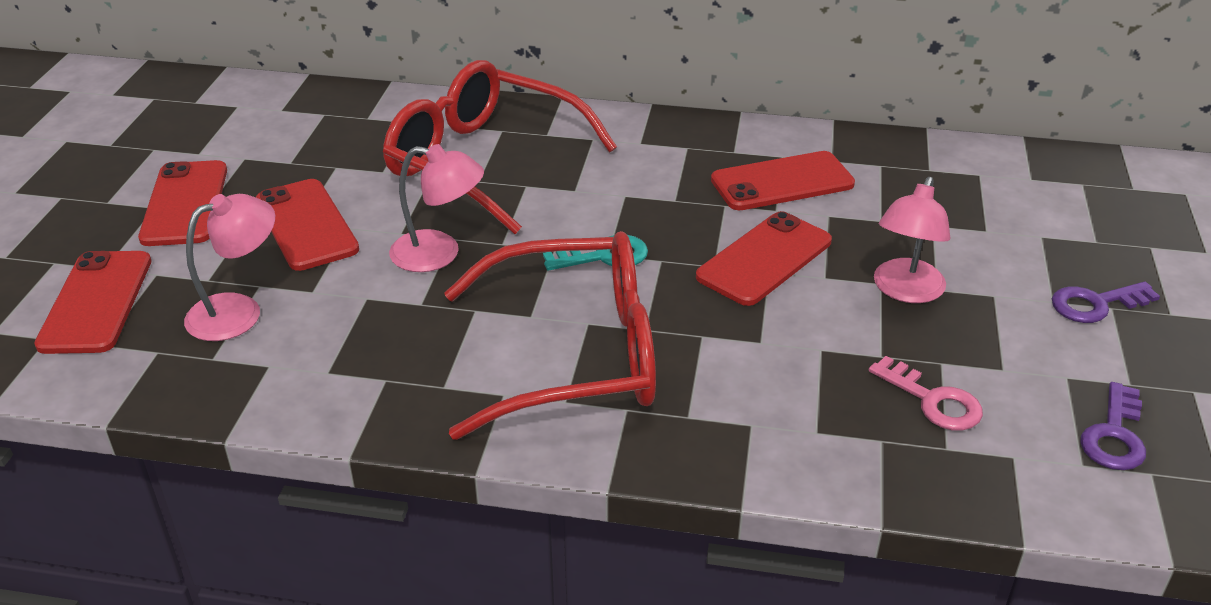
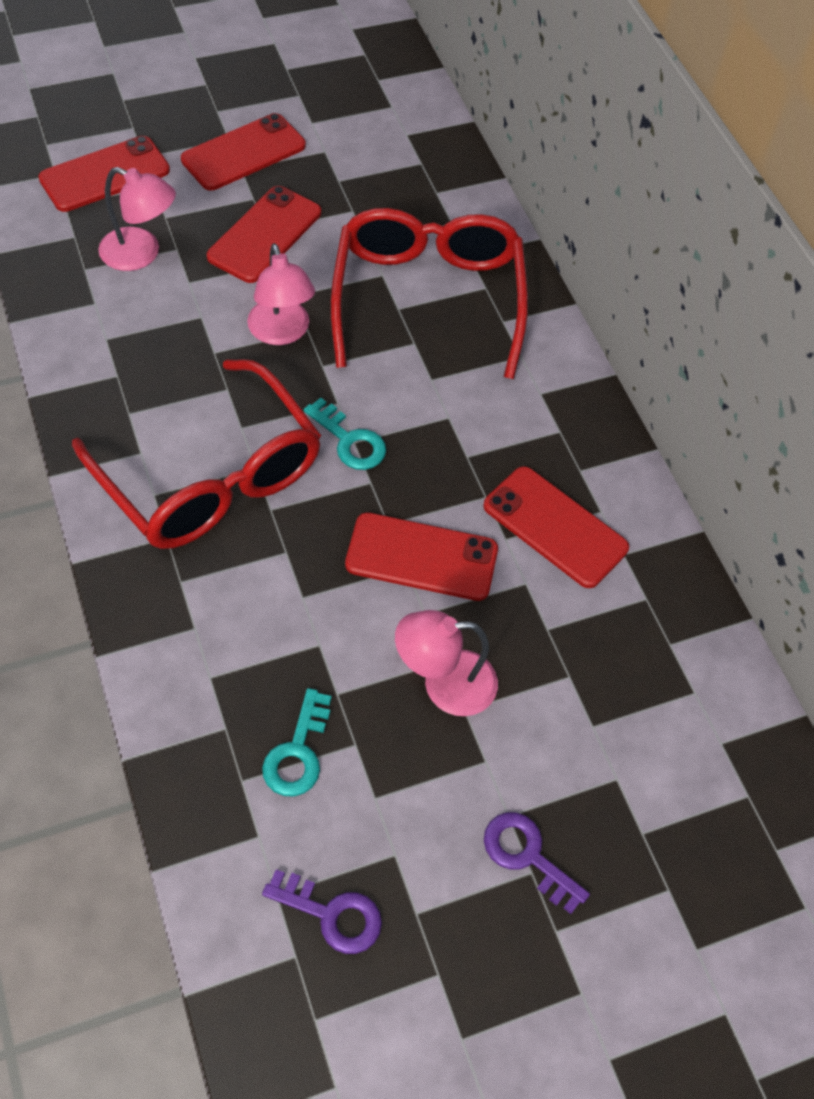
camera: 55 degrees right, 20 degrees up
(933, 400) = (298, 752): pink key -> turquoise key
(1114, 435) = (331, 914): purple key -> purple key turned 150 degrees counterclockwise

